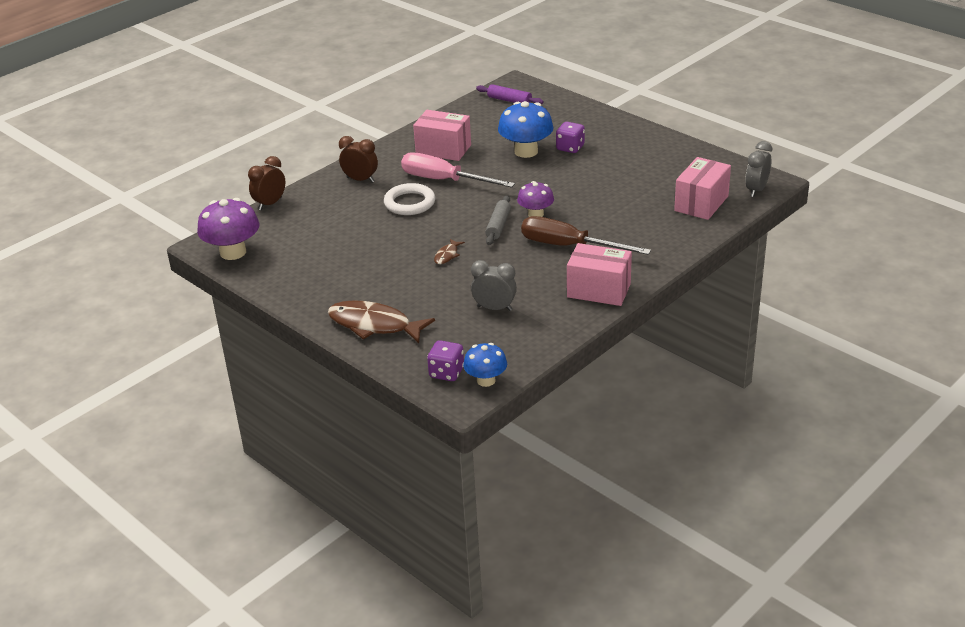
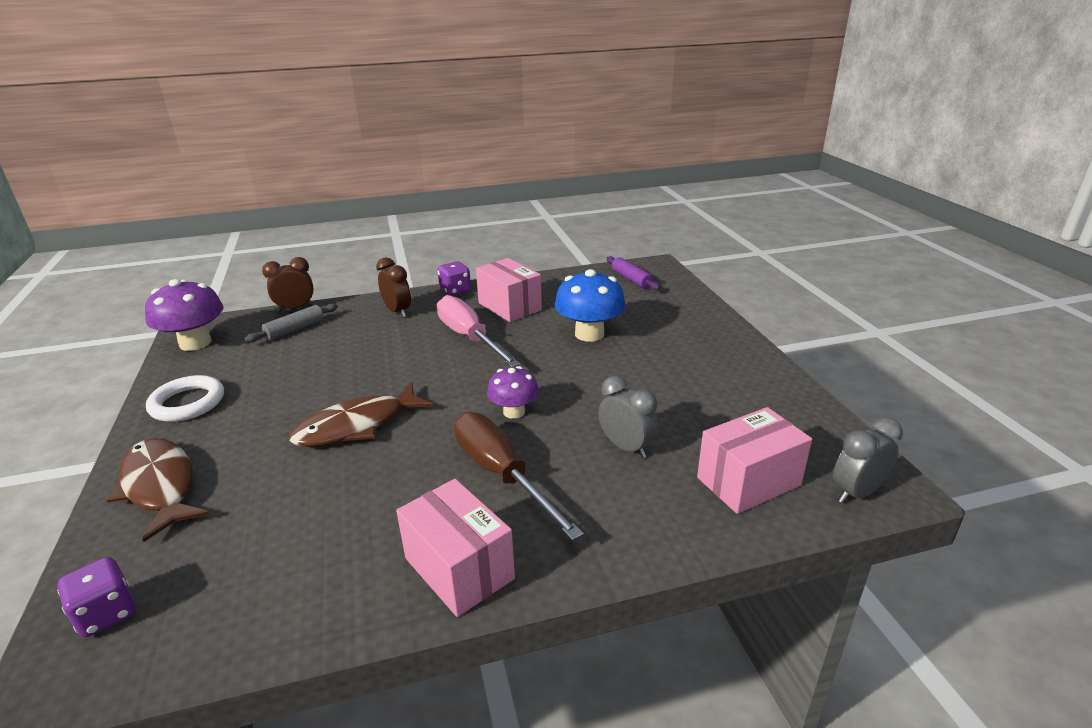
camera: 30 degrees right, 5 degrees down
(409, 203) = (406, 350): white ring -> white ring (187, 403)
(447, 255) = (357, 426): brown fish -> brown fish, size x2.23
(486, 380) = (121, 662): blue mushroom -> none
(494, 308) = (302, 530): grey clock -> grey clock (626, 447)
(498, 226) = (456, 410): grey rolling pin -> grey rolling pin (295, 329)
(570, 148) = (643, 345): purple dice -> purple dice (455, 290)

